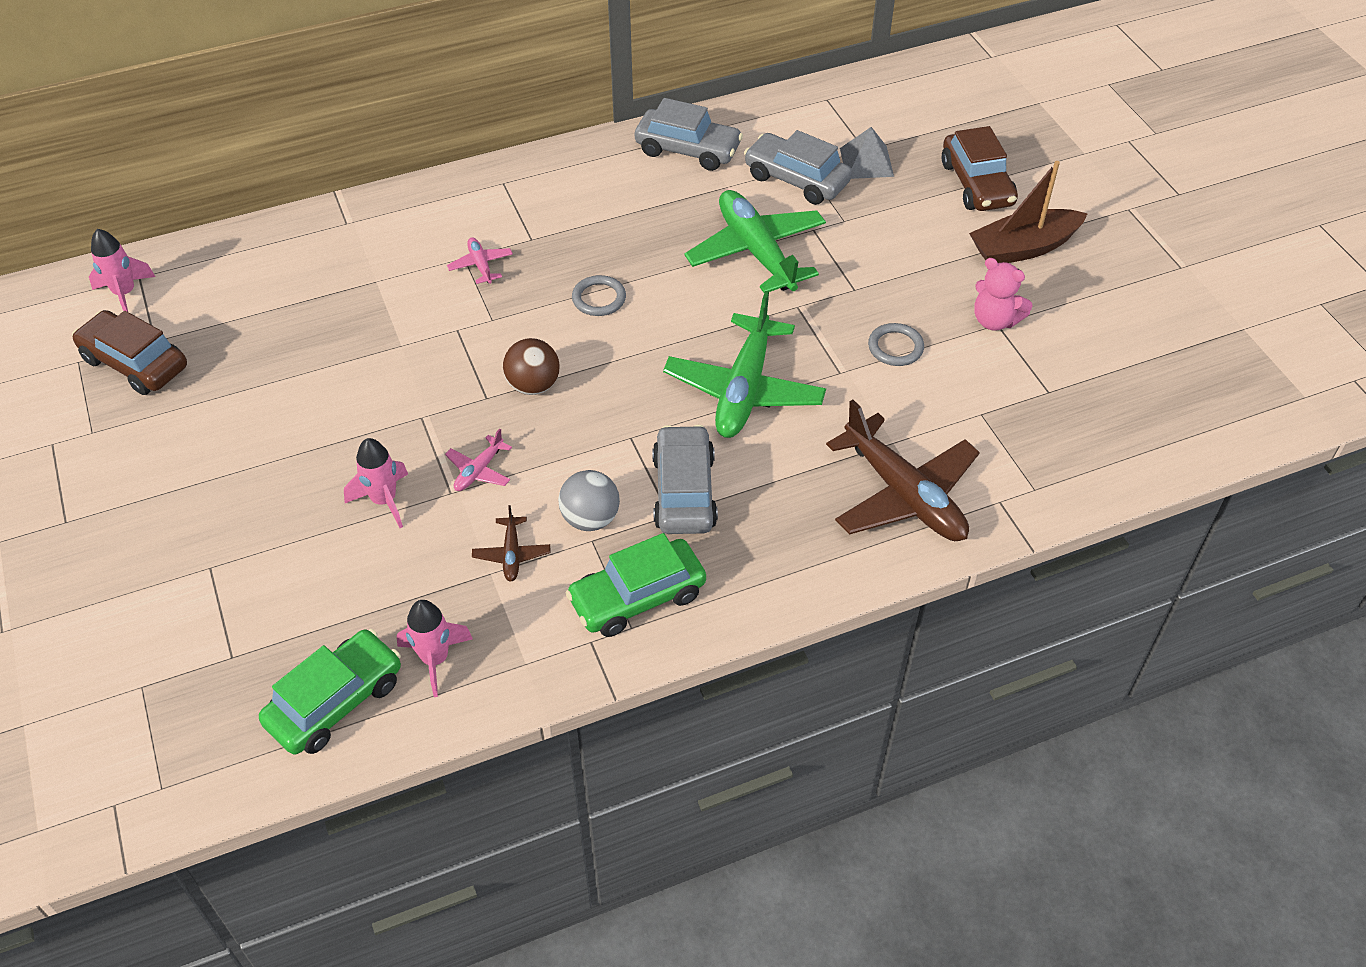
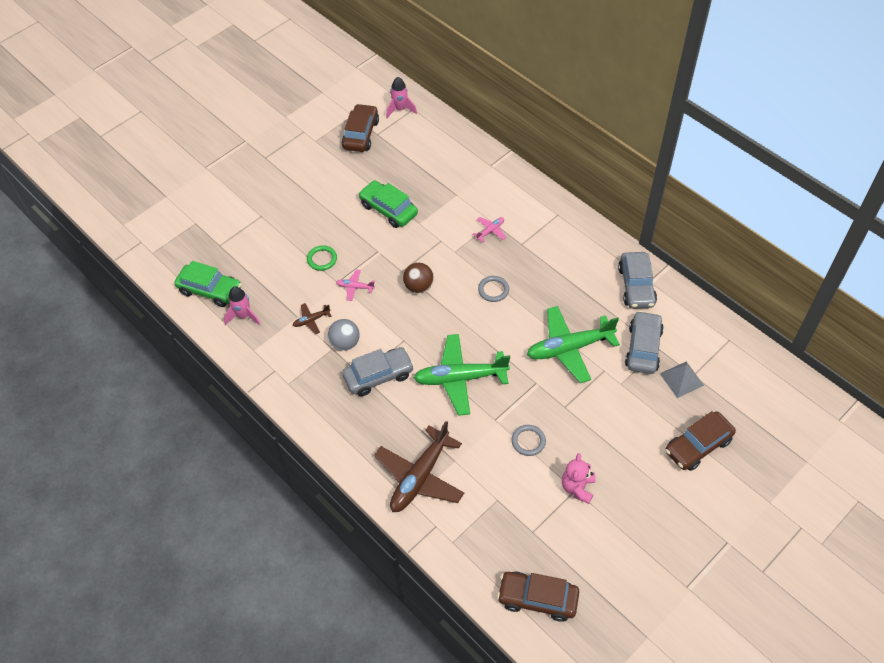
camera: 70 degrees right, 5 degrees up
(384, 501) = (322, 259): pink rocket -> green ring
(637, 597) = (306, 380): green car -> green car (388, 209)
(756, 251) = (569, 348): green plane -> green plane turned 150 degrees counterclockwise
(1023, 248) = (651, 487): brown boat -> none
(1158, 421) = (537, 599): none -> brown car

